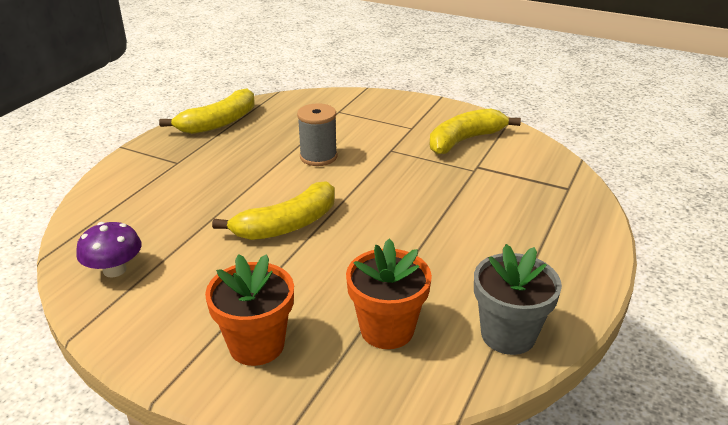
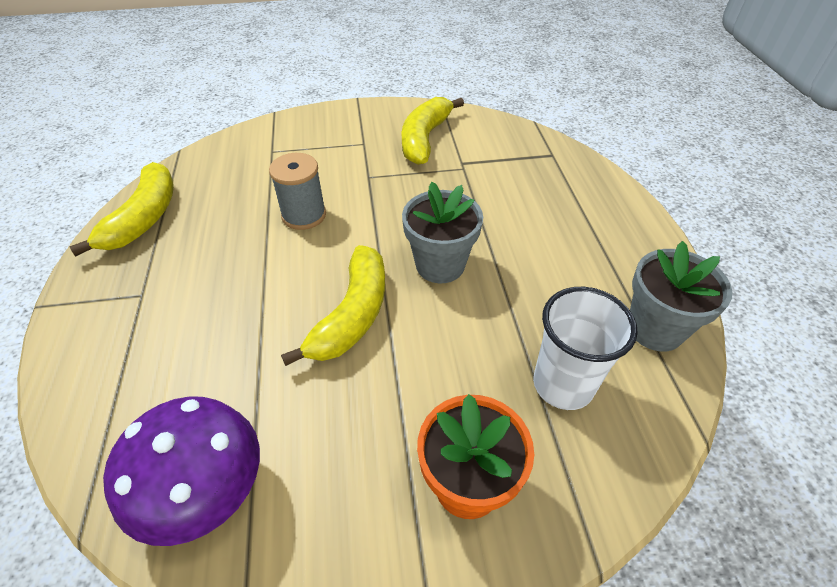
camera: 35 degrees left, 15 degrees up
(114, 270) = (205, 490): purple mushroom -> purple mushroom, size x1.55
(381, 222) = (440, 265): none -> grey flower pot
(387, 329) = (563, 384): orange flower pot -> white cup

